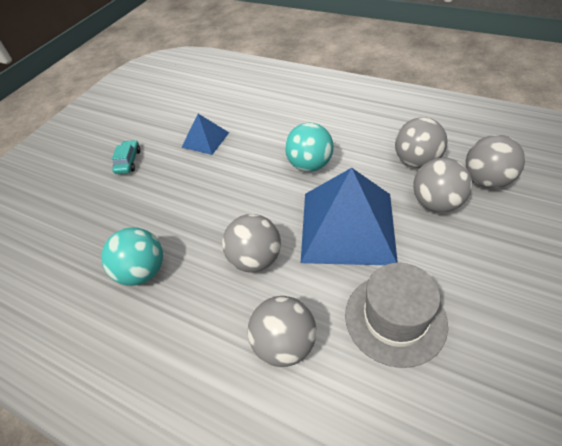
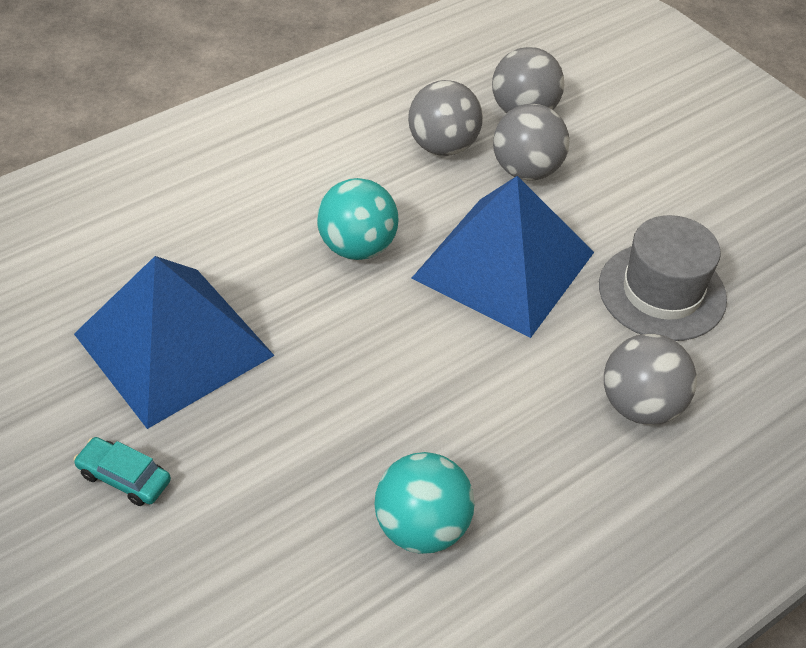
camera: 70 degrees left, 0 degrees up
(205, 140) = (174, 344): blue pyramid -> blue pyramid, size x2.01
(255, 259) = (492, 381): grey ball -> none

